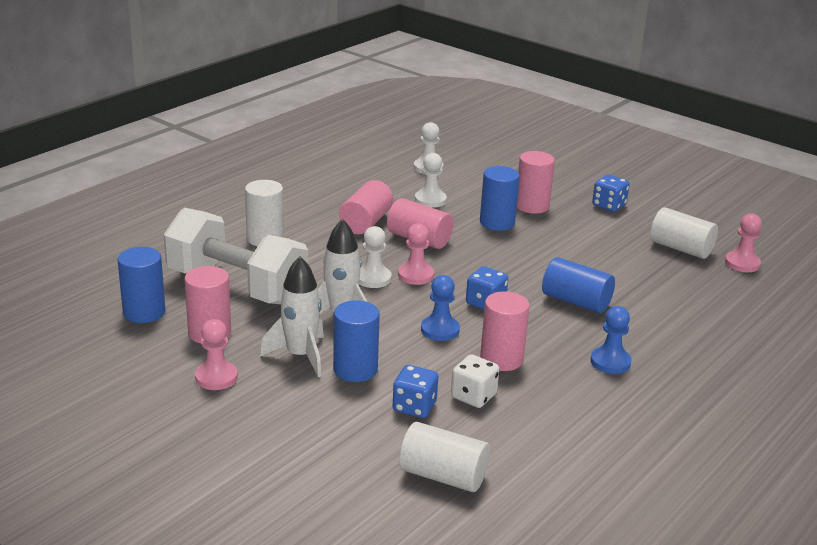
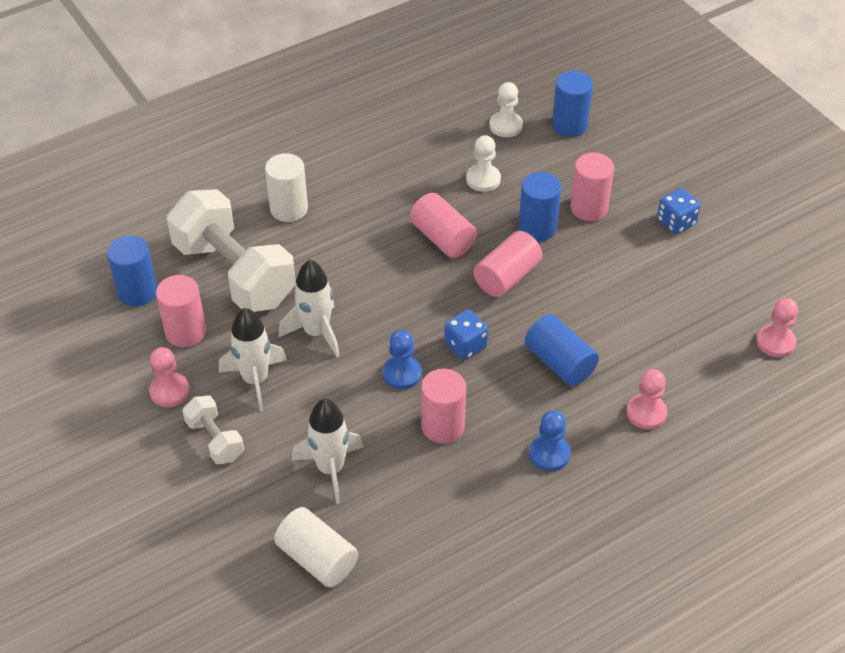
camera: 20 degrees right, 20 degrees up
(284, 405) = (215, 440): none -> white dumbbell
(355, 370) = (298, 409): blue cylinder -> blue cylinder (569, 125)
(366, 222) = (399, 202): pink cylinder -> pink cylinder (507, 277)
(373, 278) = (370, 288): white pawn -> none
(414, 407) = (330, 469): blue dice -> white rocket
(415, 275) = (414, 291): pink pawn -> pink pawn (646, 413)
(473, 396) = (392, 468): white dice -> none
(681, 248) = (719, 305): white cylinder -> none

